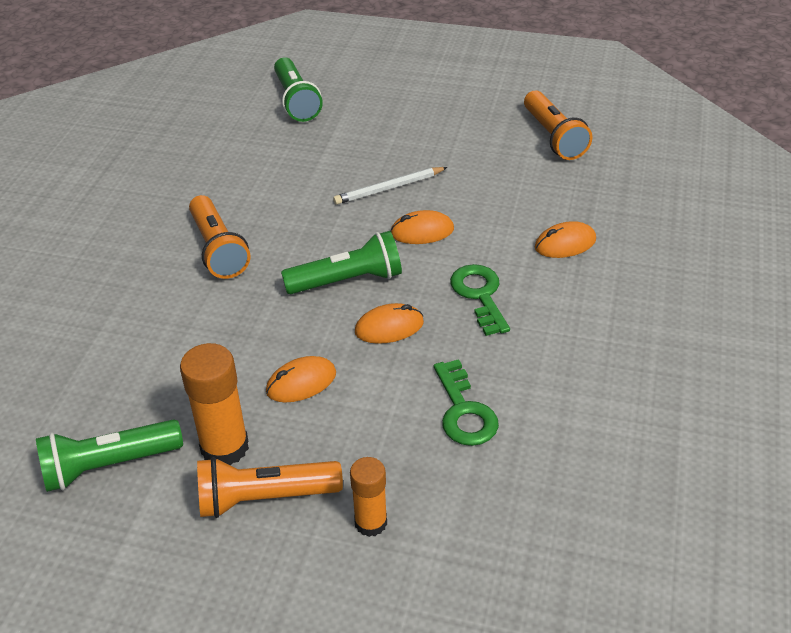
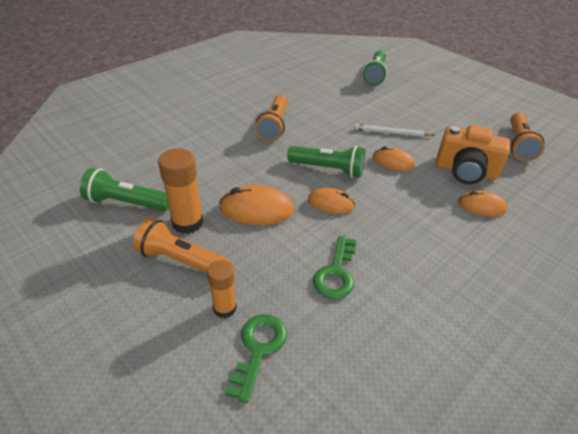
camera: 30 degrees right, 0 degrees up
(301, 382) = (256, 209): orange mouse -> orange mouse, size x1.53
(479, 295) = (401, 211): green key -> green key (258, 349)
(517, 204) = (465, 171): none -> orange camera

